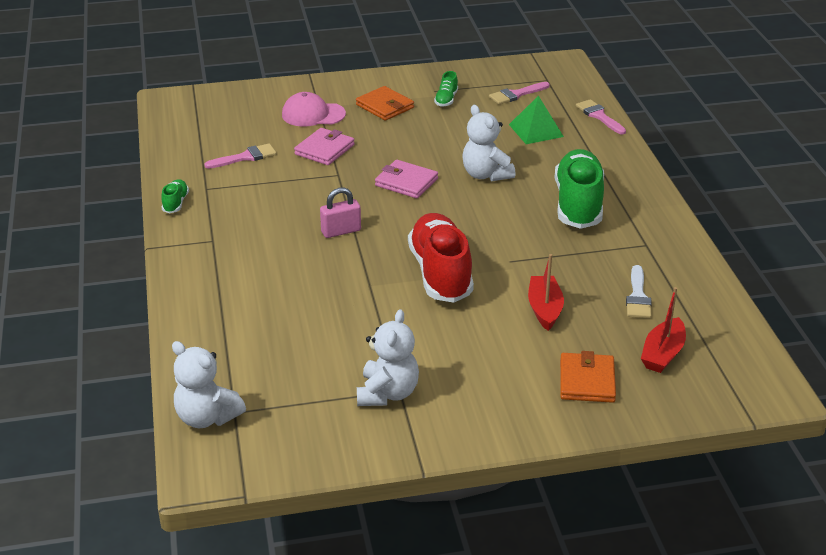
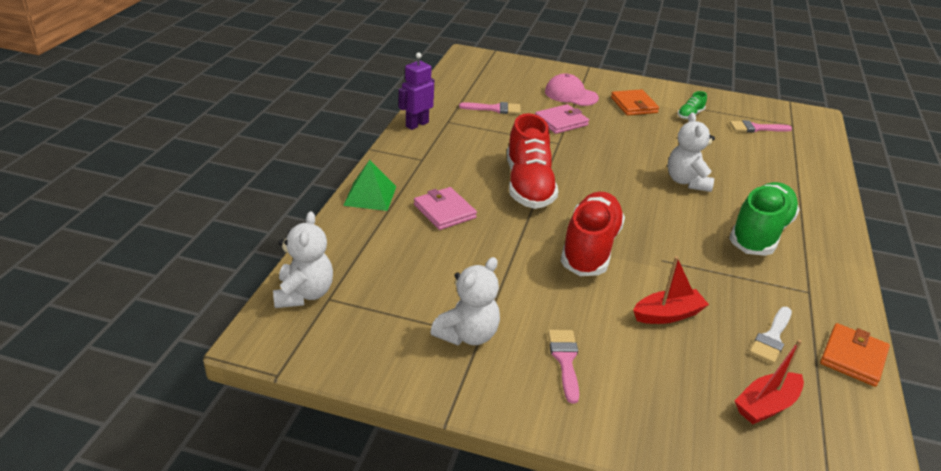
camera: 25 degrees right, 0 degrees up
(175, 203) = (417, 124): green shoe -> purple robot
(207, 417) = (304, 294): white teddy bear -> white teddy bear turned 150 degrees counterclockwise
(341, 231) = (528, 186): pink padlock -> red shoe
(406, 182) = (611, 166): pink wallet -> pink wallet (444, 211)
(536, 130) = (756, 160): green pyramid -> green pyramid (370, 196)
(544, 309) = (668, 315): red boat -> red boat turned 45 degrees clockwise
(587, 381) = (667, 401): orange wallet -> orange wallet (853, 357)
(599, 116) = (825, 166): pink brush -> pink brush (565, 360)

